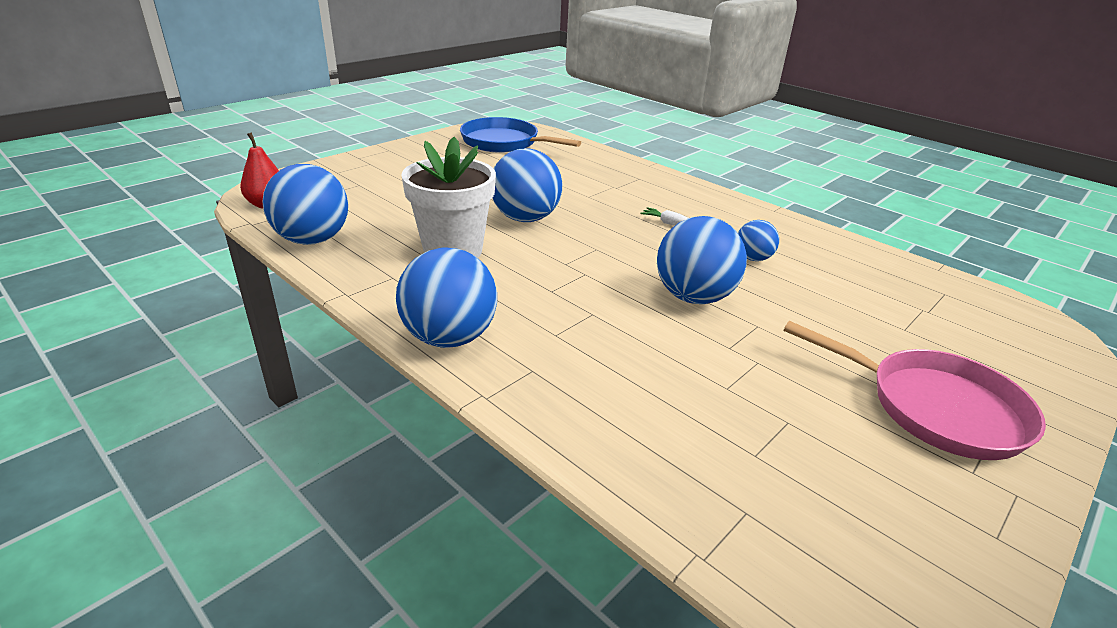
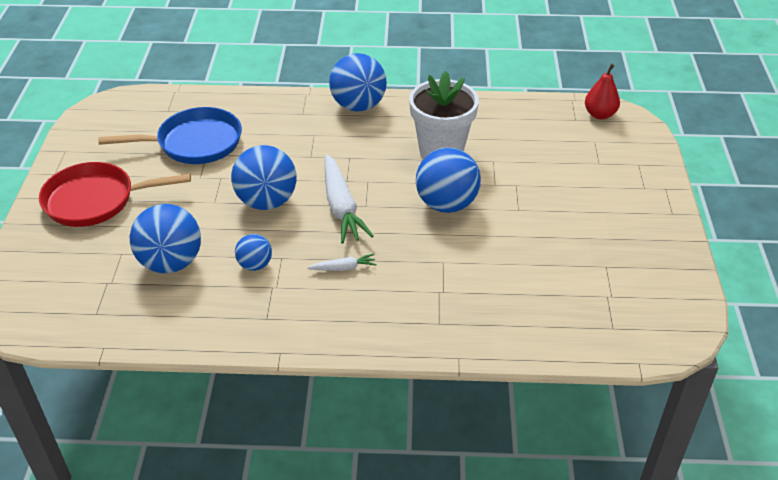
camera: 140 degrees right, 10 degrees up
(312, 240) = (521, 110): blue ball -> blue ball (171, 263)
(504, 143) = (626, 297): blue pan -> blue pan (194, 143)
(620, 258) = (341, 207): none -> white carrot
(934, 407) = (96, 200): pink pan -> red pan

